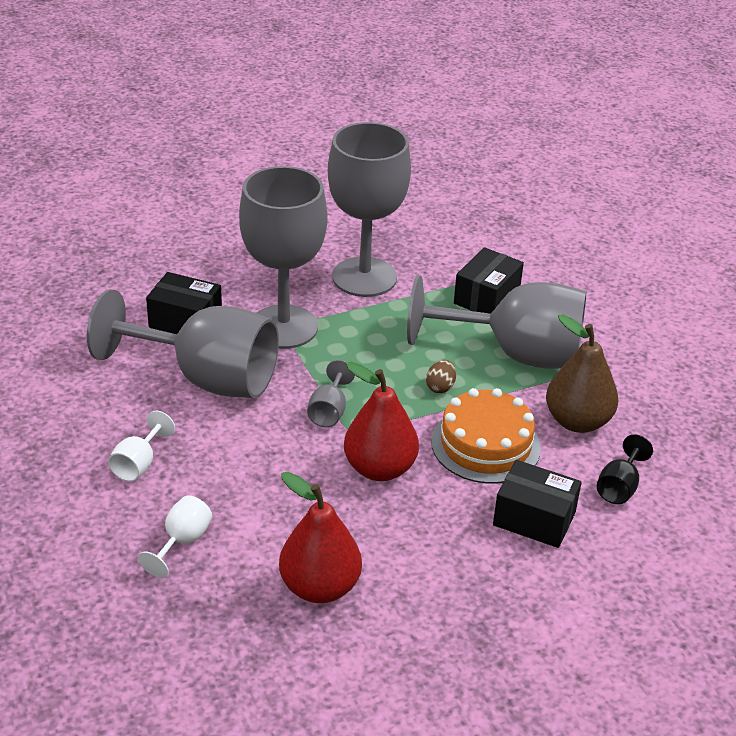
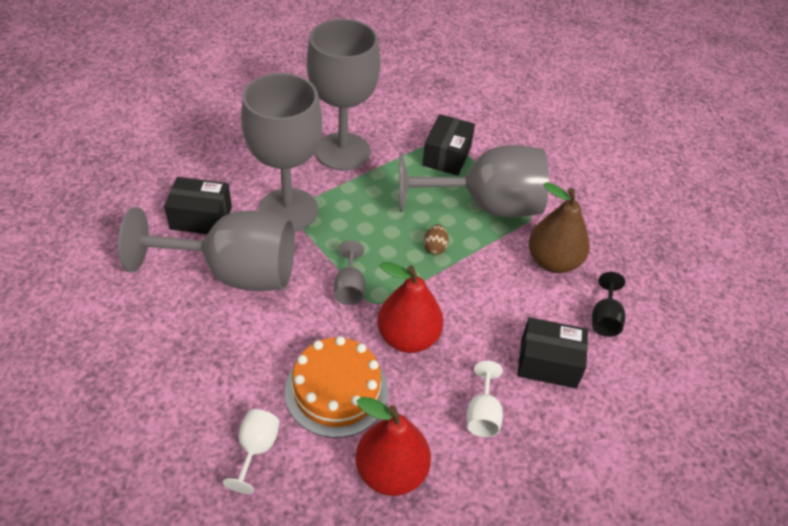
camera: 15 degrees left, 10 degrees up
(138, 464) = (195, 374): white goblet -> white goblet (482, 414)
(485, 444) = (488, 297): orange cake -> orange cake (336, 390)

